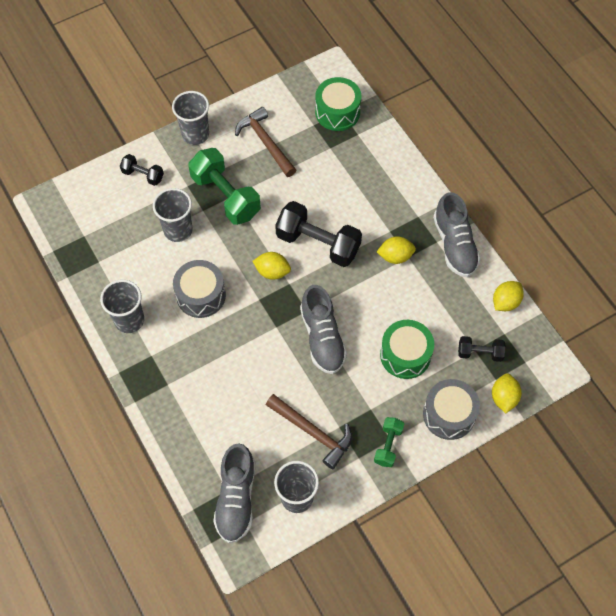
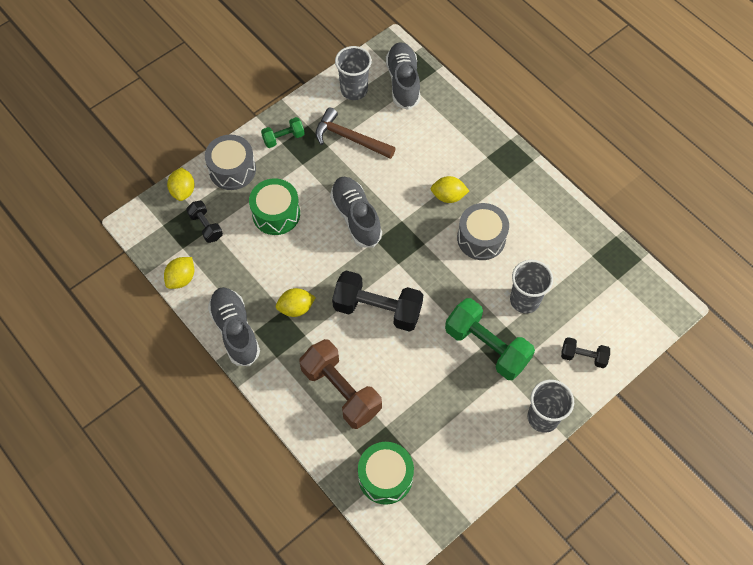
camera: 170 degrees right, 0 degrees up
(129, 320) = (541, 205): grey cup -> none
(265, 143) = (460, 420): brown hammer -> none
(272, 272) = (417, 272): yellow lemon -> yellow lemon (448, 196)
(363, 180) = (341, 390): none -> brown dumbbell
(388, 445) = (283, 138): green dumbbell -> green dumbbell turned 60 degrees clockwise
(480, 353) = (206, 226): black dumbbell -> black dumbbell turned 60 degrees clockwise

